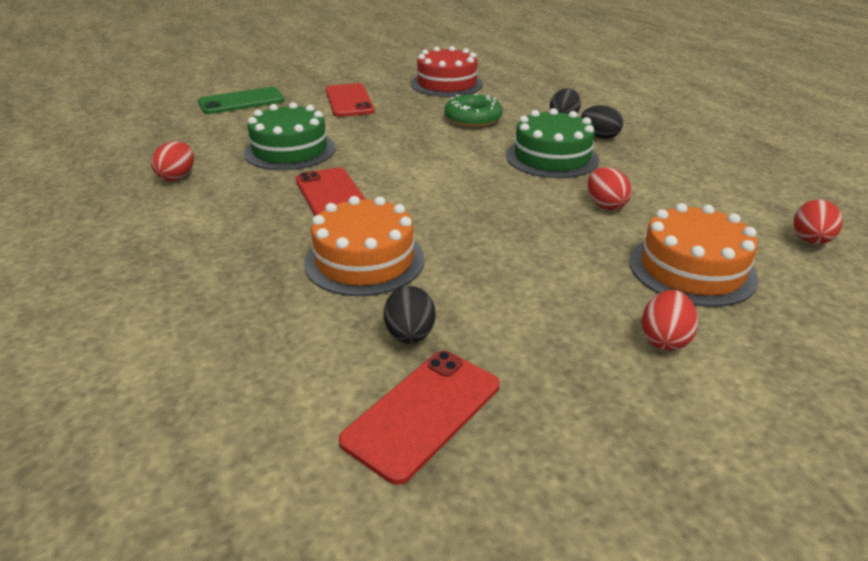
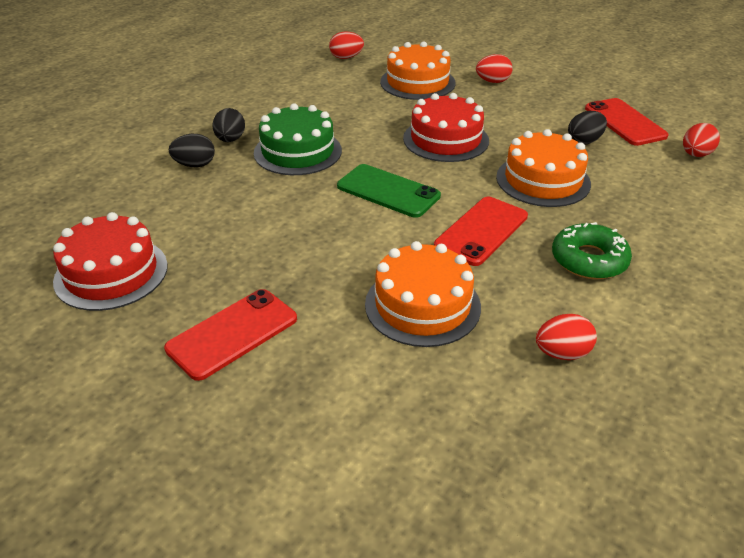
camera: 120 degrees left, 5 degrees up
(241, 101) = (311, 454): green phone -> green phone (388, 191)
(290, 150) = (422, 305): green cake -> orange cake
(422, 413) = (624, 122): red phone -> red phone turned 60 degrees clockwise
(473, 119) = (232, 215): green donut -> green donut (589, 260)
(509, 235) = (446, 139): none -> red cake
(605, 205) = (364, 116): red egg -> red egg (695, 155)

